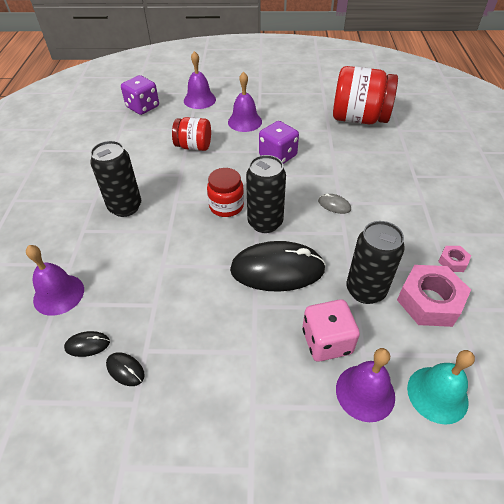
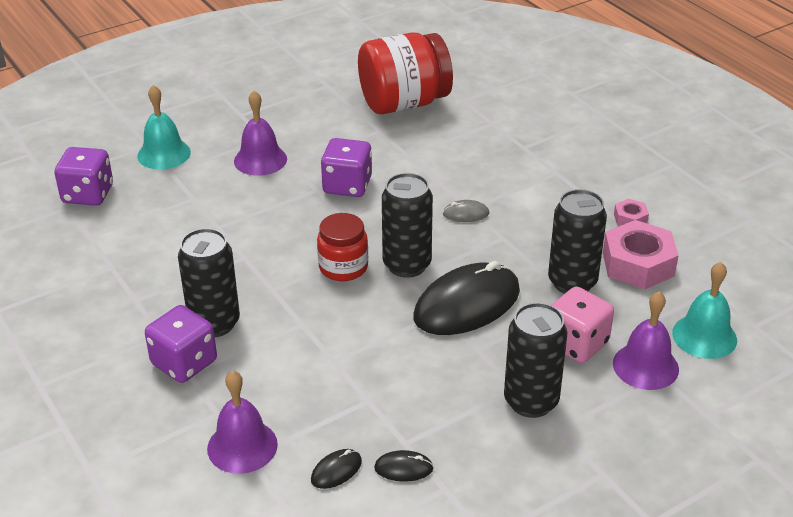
camera: 35 degrees left, 10 degrees down
(86, 223) = (184, 363): none -> purple dice
(194, 146) = (224, 217): red jar -> none
(199, 100) = (164, 154): purple bell -> turquoise bell
(253, 370) = (531, 401): none -> black can

